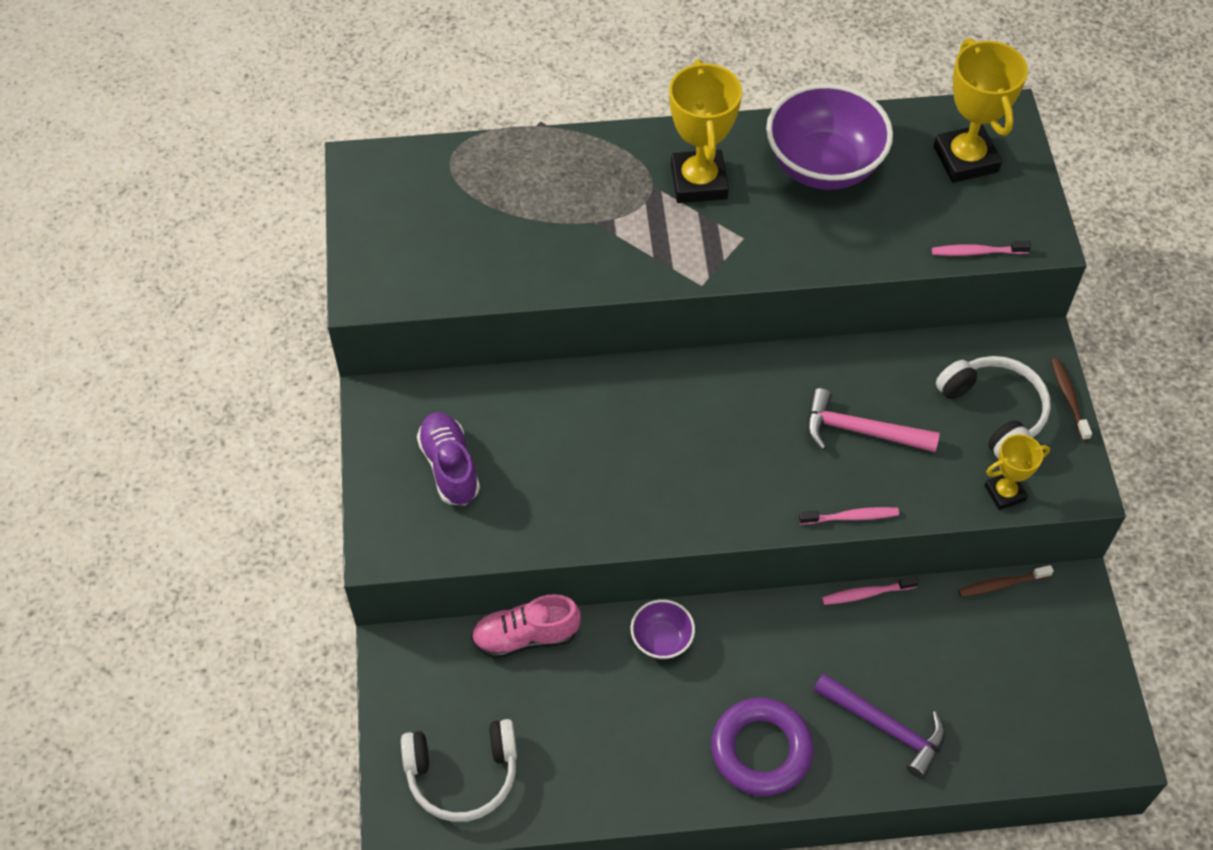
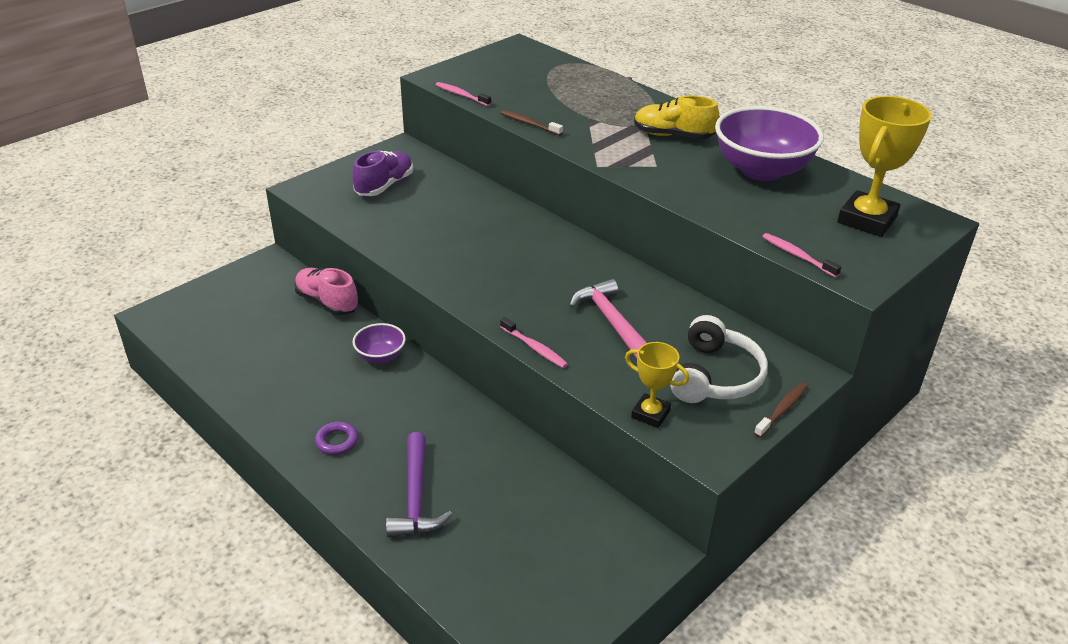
camera: 50 degrees right, 20 degrees down
(462, 775) = (205, 323): white headphones -> none
(698, 182) = (673, 135): yellow trophy -> yellow shoe
(761, 750) = (337, 441): purple ring -> purple ring, size x0.49
(867, 593) = (519, 434): pink toothbrush -> pink toothbrush (461, 95)
(1002, 584) = (609, 503): brown toothbrush -> brown toothbrush (529, 124)

